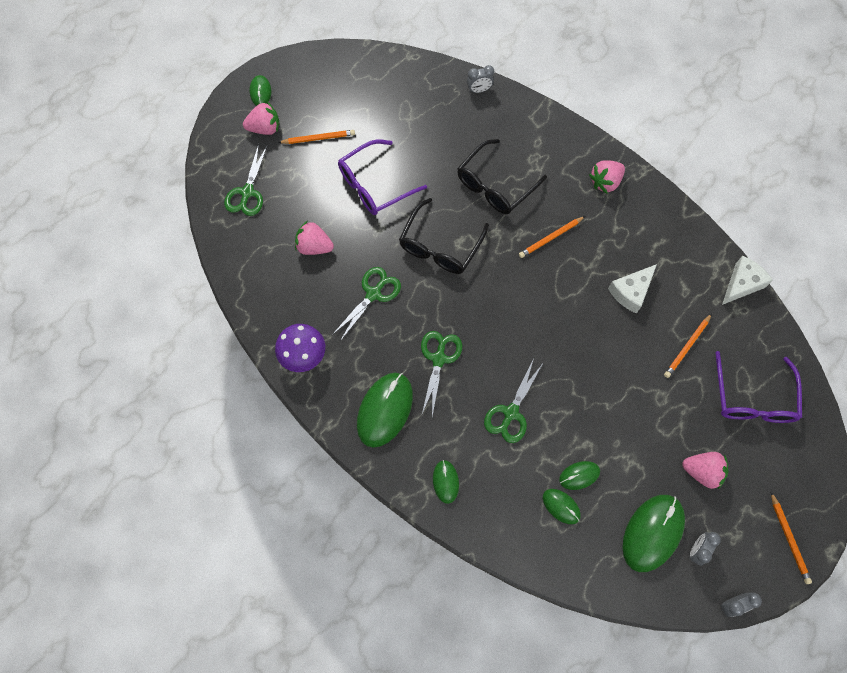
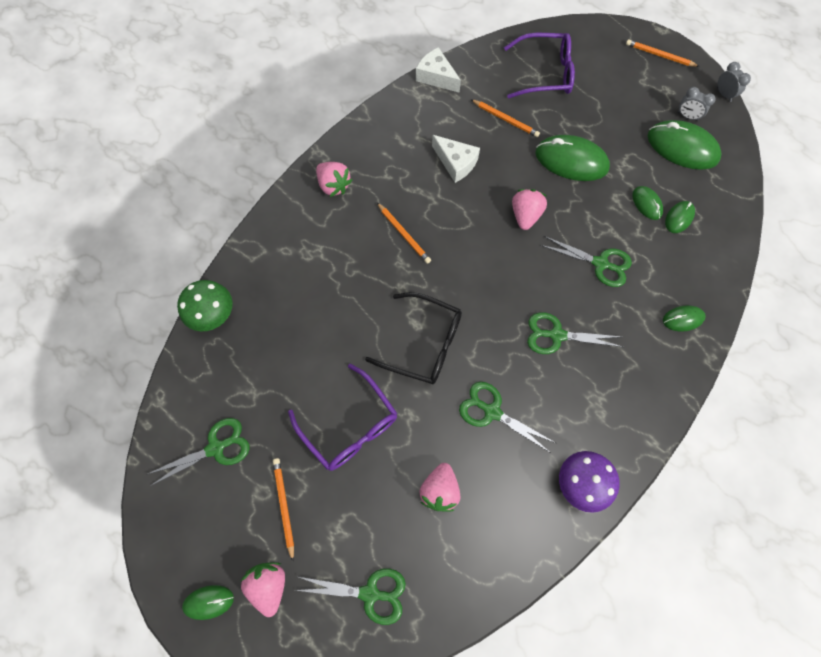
camera: 95 degrees left, 0 degrees up
(368, 94) = (216, 448): none -> green scissors
(385, 410) = (623, 385): green mouse -> green mouse (571, 161)
(479, 90) = (214, 315): grey clock -> green mushroom
(494, 186) = (344, 291): black glasses -> none
(702, 471) = (619, 111): pink strawberry -> pink strawberry (525, 215)
(789, 539) = (660, 55): orange pencil -> orange pencil turned 135 degrees counterclockwise

